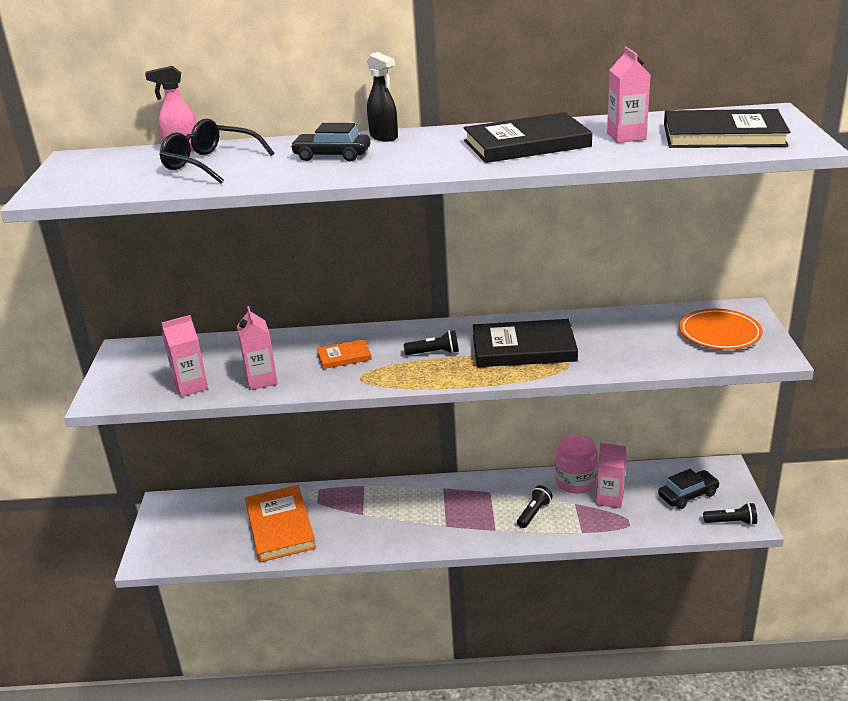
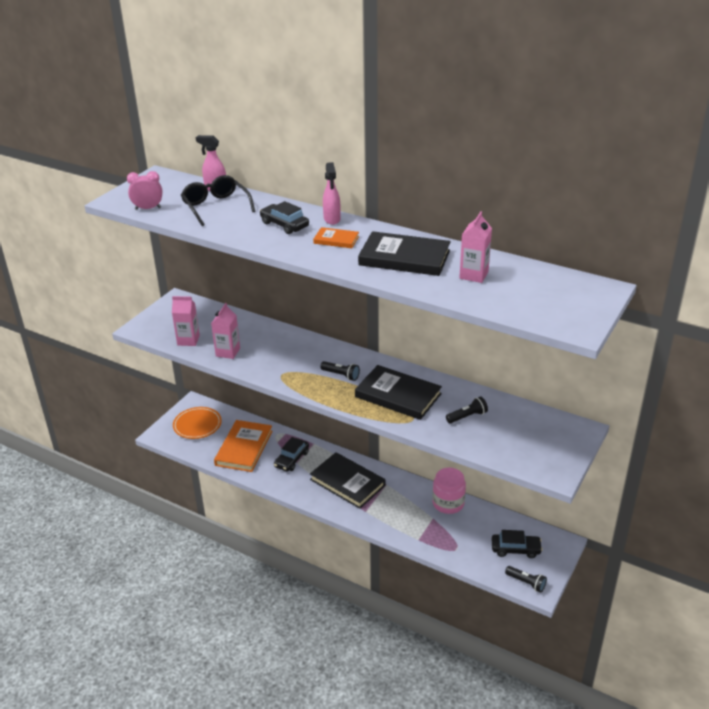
camera: 30 degrees right, 5 degrees up
(111, 188) = (148, 208): none -> pink clock
(344, 357) = (287, 355): orange book -> orange book (336, 240)
(353, 513) = (292, 459): none -> black car
(384, 137) = (332, 219): black spray bottle -> pink spray bottle
(534, 513) = (400, 512): black flashlight -> black flashlight (467, 416)
(610, 499) = (459, 526): pink carton -> none
(719, 333) = (539, 441): orange plate -> orange plate (197, 425)
(723, 135) = (537, 298): black book -> black book (347, 482)

